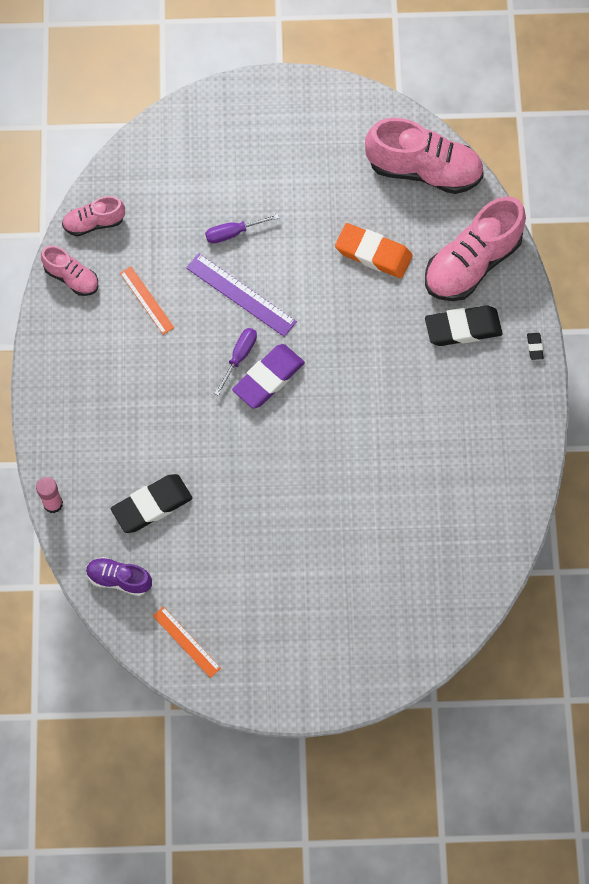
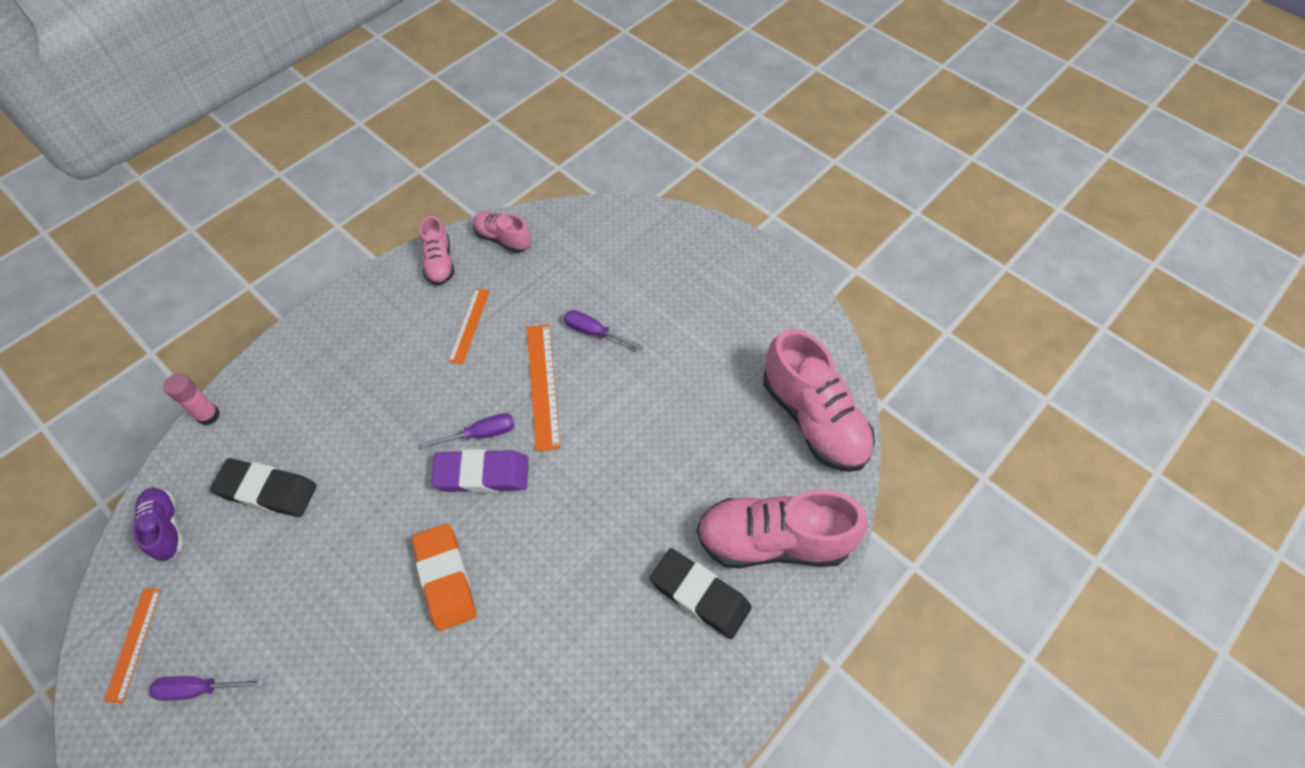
camera: 45 degrees right, 10 degrees down
(241, 295) = (543, 385): purple ruler -> orange ruler
(253, 623) = (199, 689): none -> purple screwdriver
(373, 253) = (690, 450): orange eraser -> orange eraser (445, 578)
(534, 347) = (752, 685): black eraser -> none

